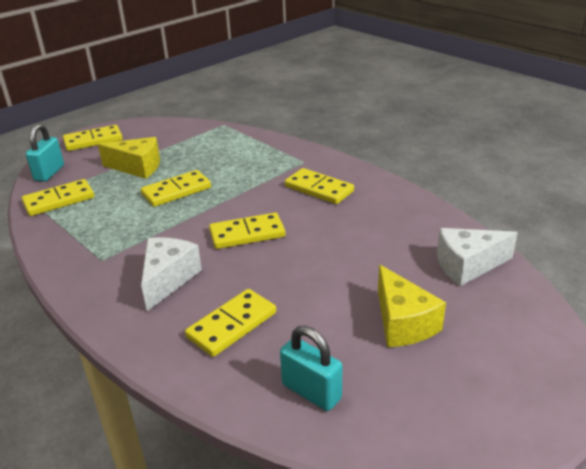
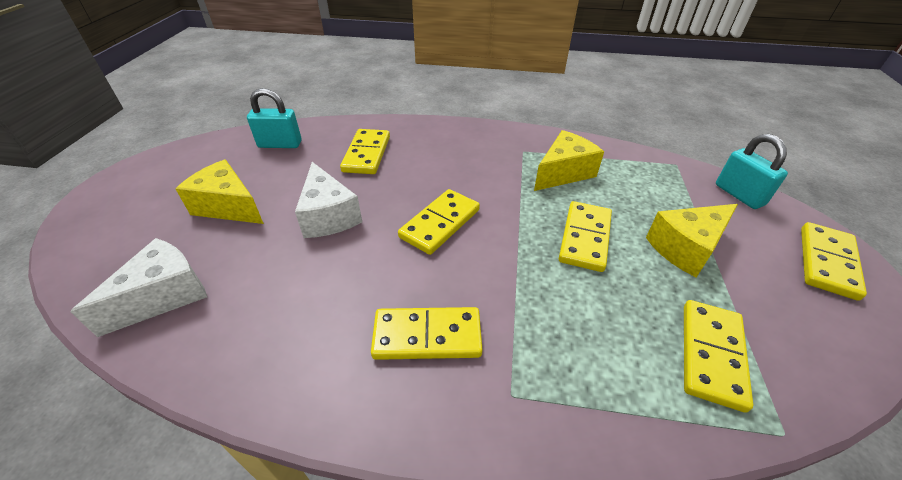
camera: 140 degrees right, 10 degrees up
(59, 200) = (659, 175): yellow domino -> yellow domino (711, 355)
(110, 229) = (563, 173): none -> yellow cheese
(168, 279) = (452, 160): white cheese -> white cheese (328, 216)

